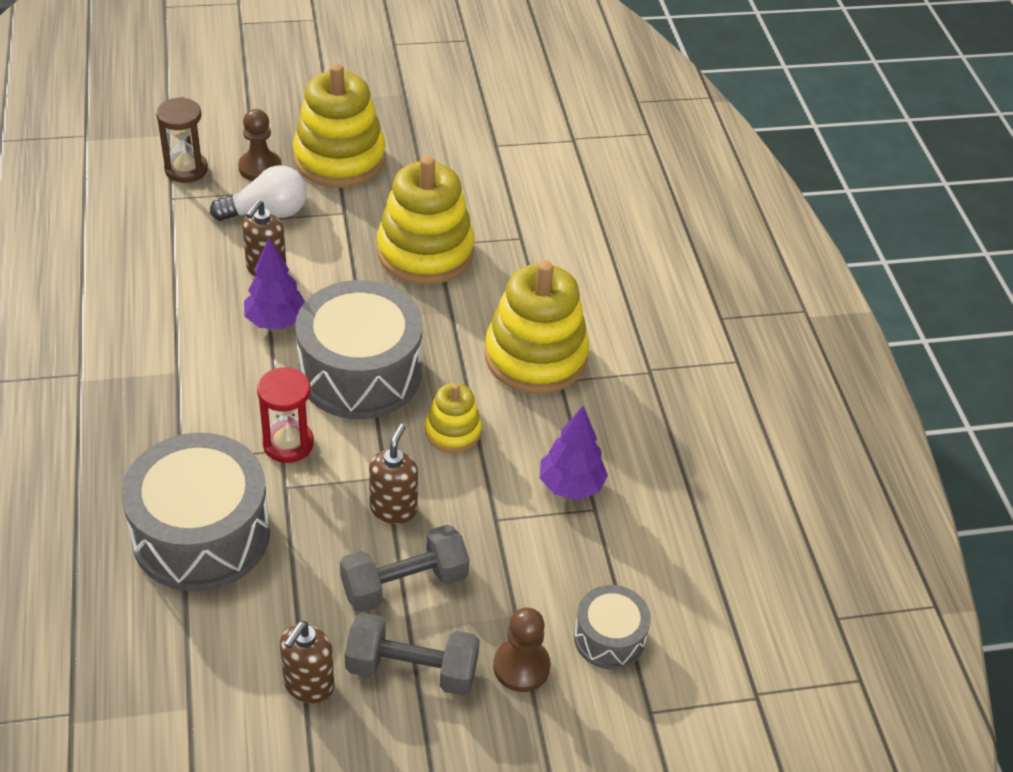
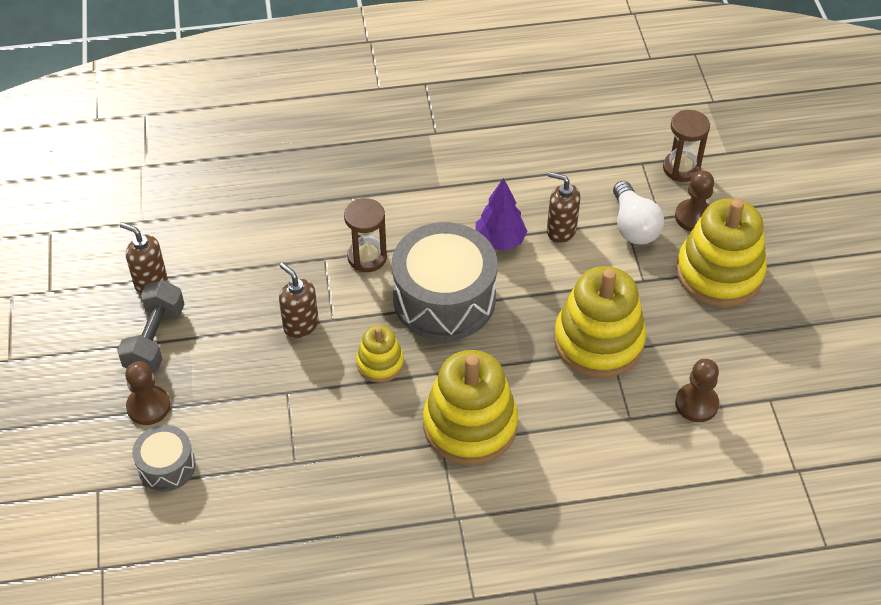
camera: 95 degrees right, 5 degrees up
(201, 534) = (283, 214): grey drum -> none
(288, 444) = (367, 257): red hourglass -> brown hourglass
(393, 509) = (300, 325): brown soap dispenser -> brown soap dispenser turned 150 degrees counterclockwise
(404, 584) = (229, 333): grey dumbbell -> none
(503, 192) = (696, 404): none -> brown pawn
(571, 486) = (320, 446): purple tree -> none

